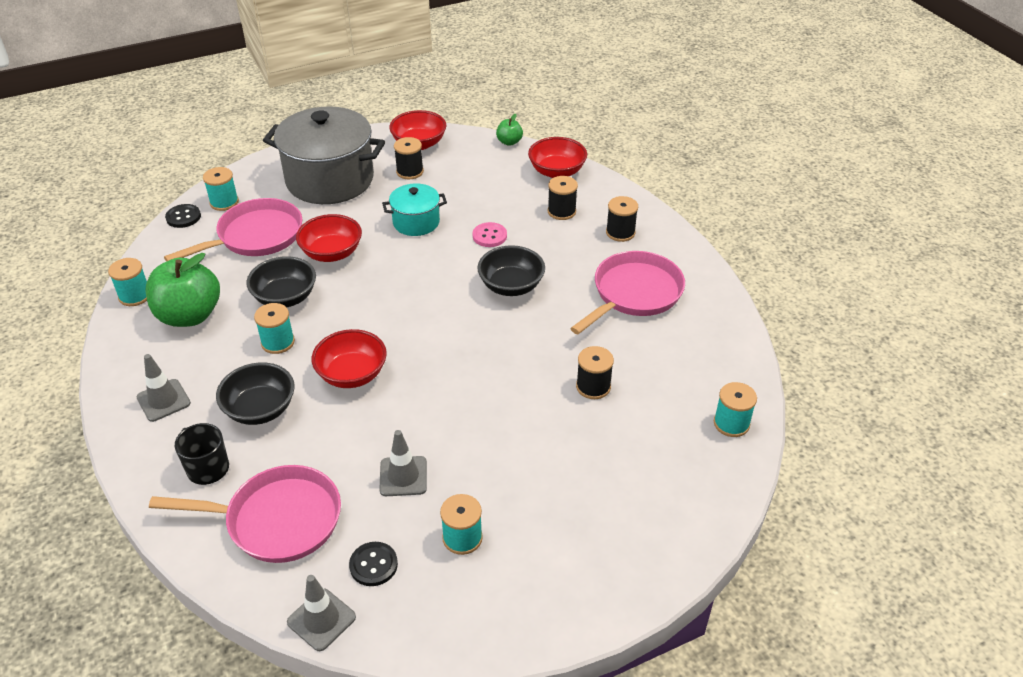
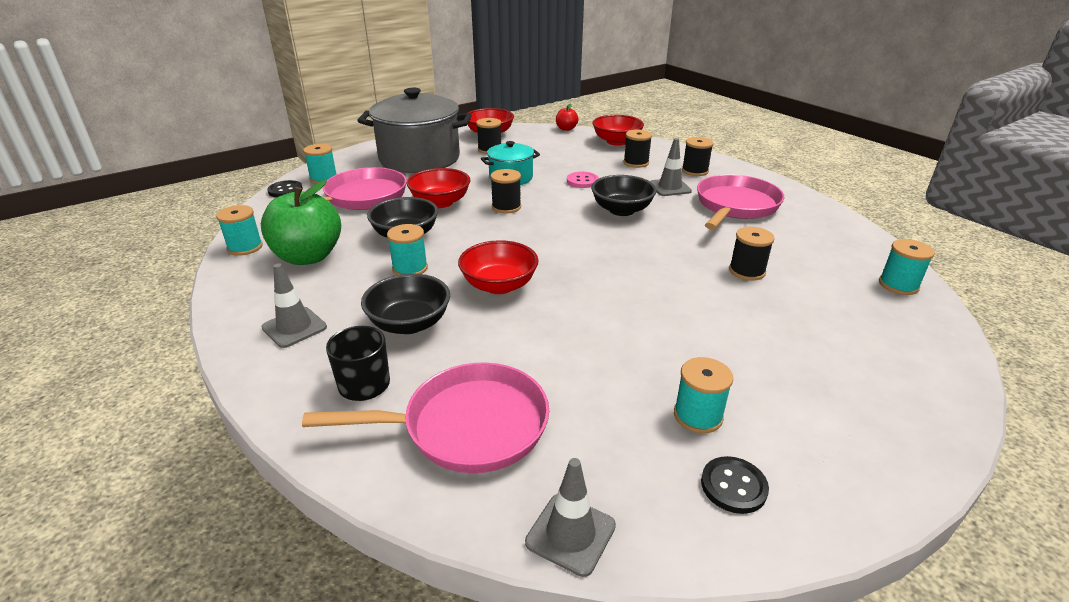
camera: 10 degrees left, 10 degrees down
(373, 565) = (608, 459): black button -> black button (733, 486)
(395, 267) = (506, 207): none -> black spool
(403, 476) = (597, 365): grey traffic cone -> grey traffic cone (669, 187)
(509, 142) = (566, 129): green apple -> red apple

